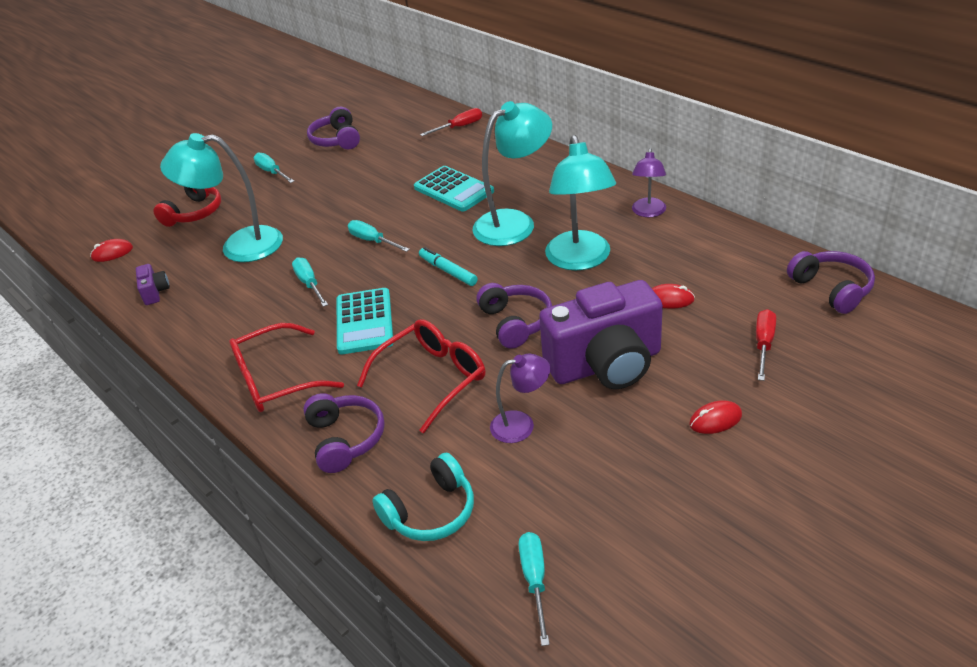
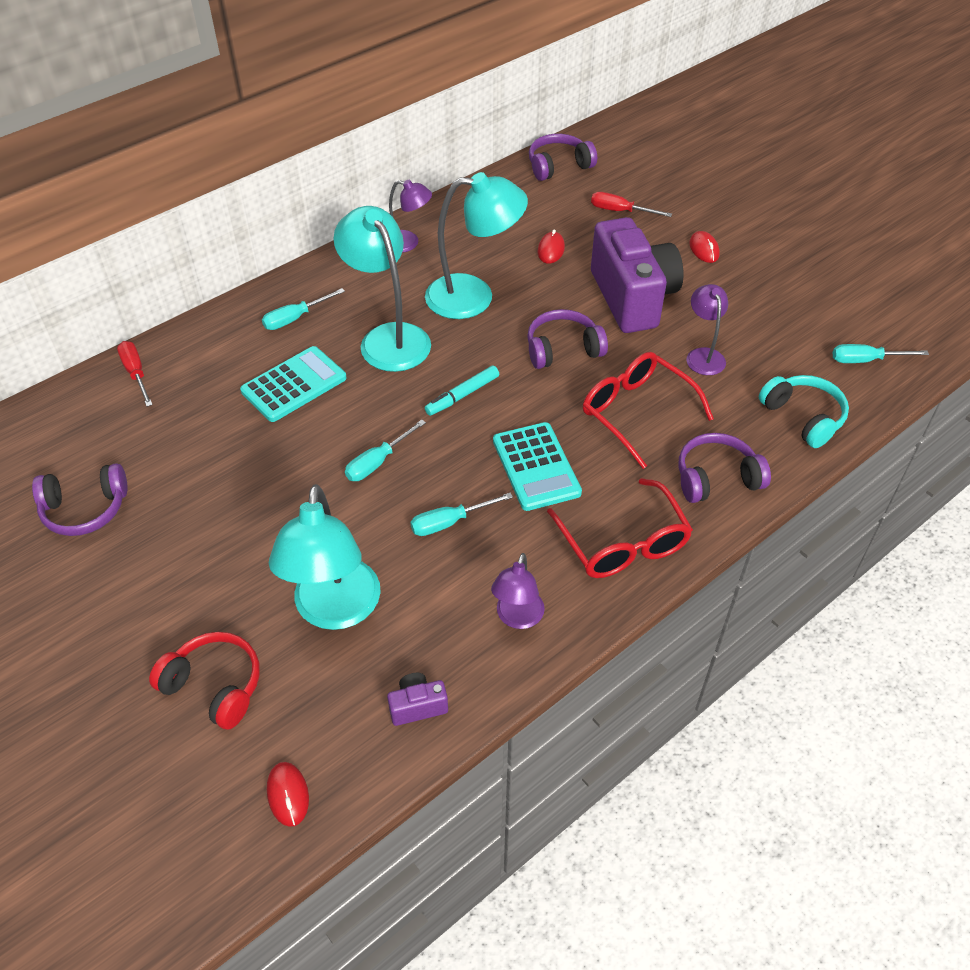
camera: 90 degrees left, 10 degrees up
(214, 328) = (517, 618): none -> purple lamp
(272, 172) = (140, 588): turquoise screwdriver -> turquoise screwdriver (295, 318)
(364, 322) = (536, 467): turquoise calculator -> turquoise calculator turned 75 degrees clockwise

